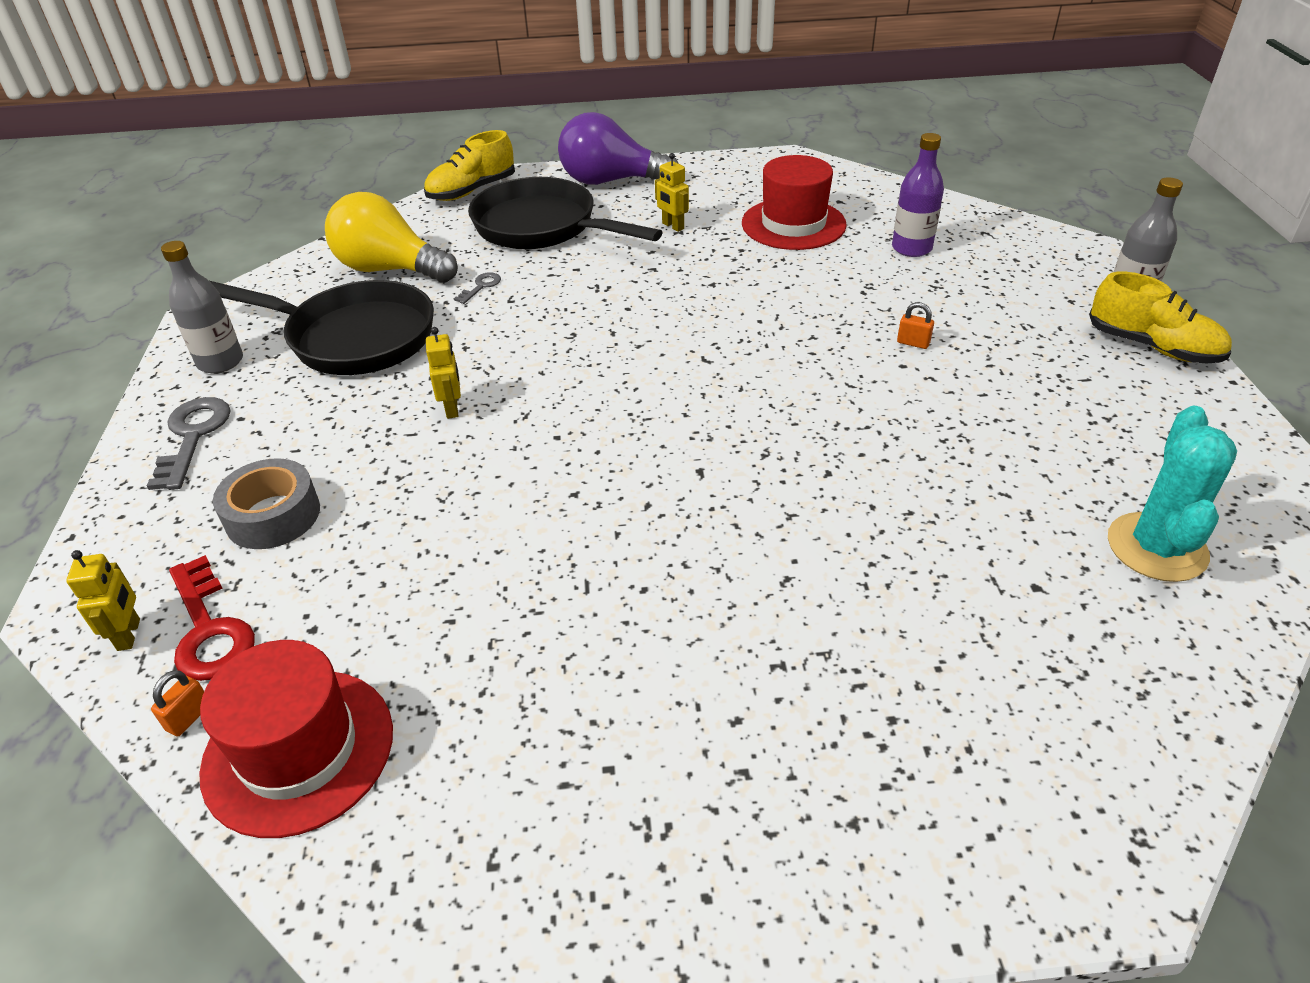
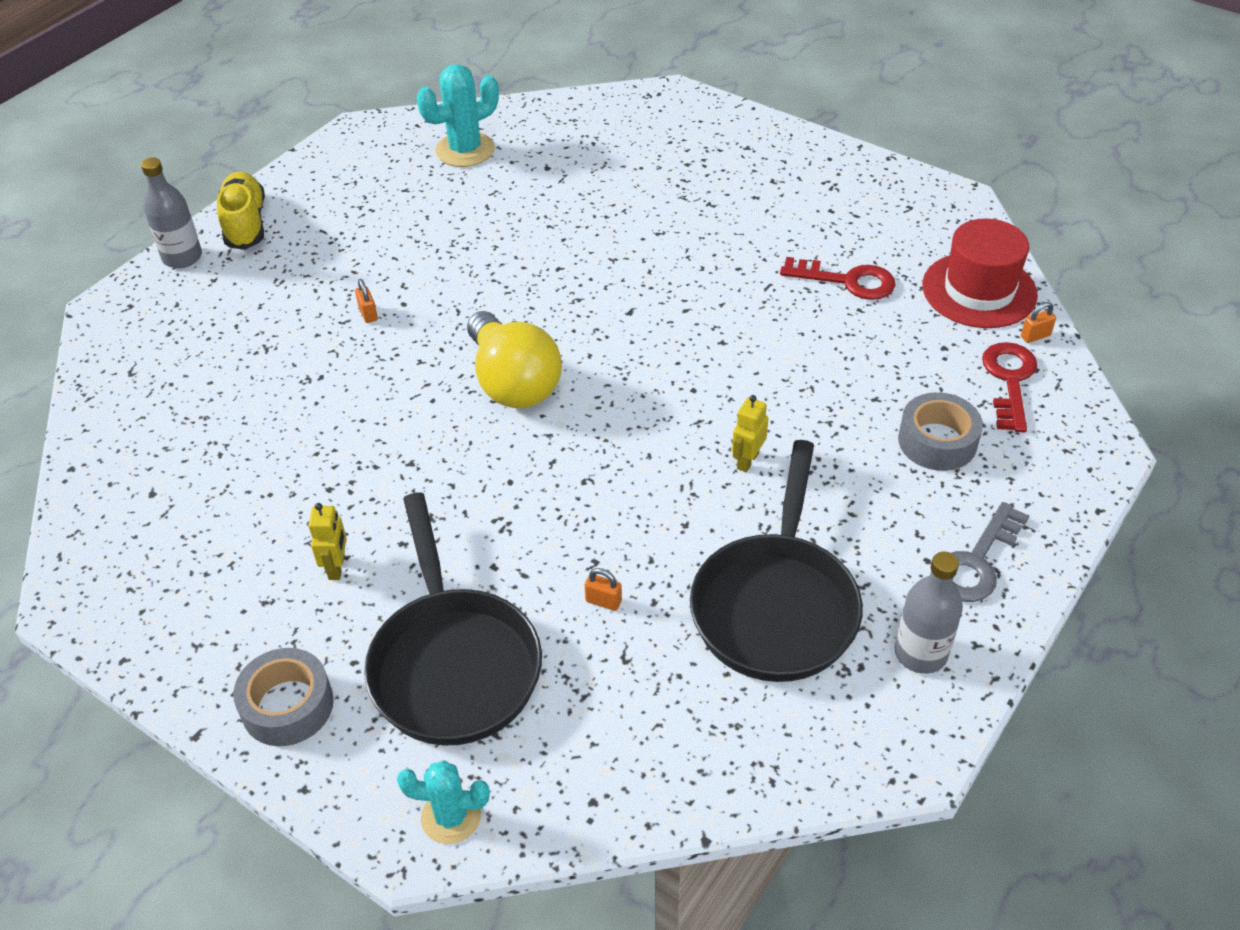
camera: 140 degrees left, 5 degrees up
(129, 634) = (1063, 404): yellow robot -> none
(352, 338) = (776, 605): black pan -> black pan turned 135 degrees counterclockwise
(390, 269) = (670, 700): yellow light bulb -> yellow light bulb (513, 382)
(471, 191) = (451, 817): yellow shoe -> turquoise cactus
(481, 286) = (603, 601): grey key -> orange padlock
(494, 653) = (847, 281): none -> red key
(610, 181) = (287, 706): purple light bulb -> grey tape
(793, 224) = (239, 490): red hat -> none
(911, 248) = (210, 394): purple bottle -> none

